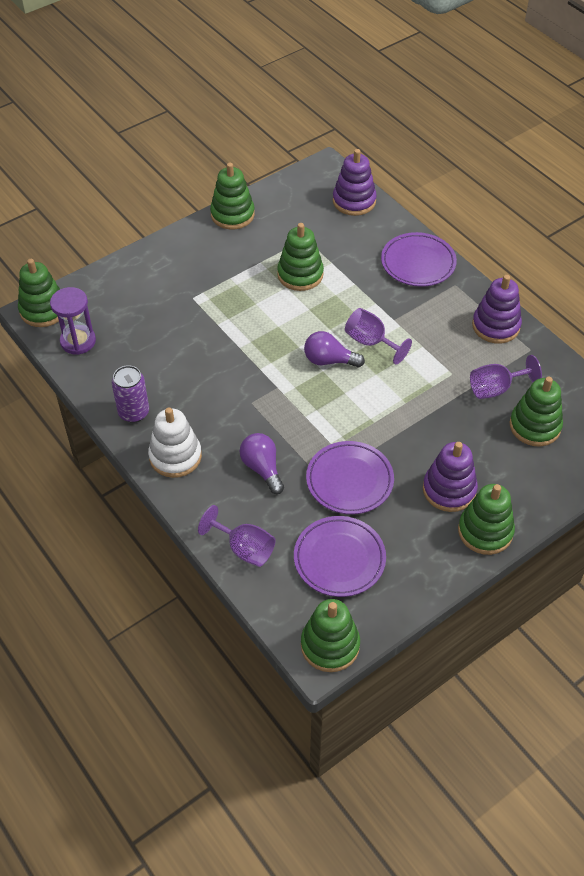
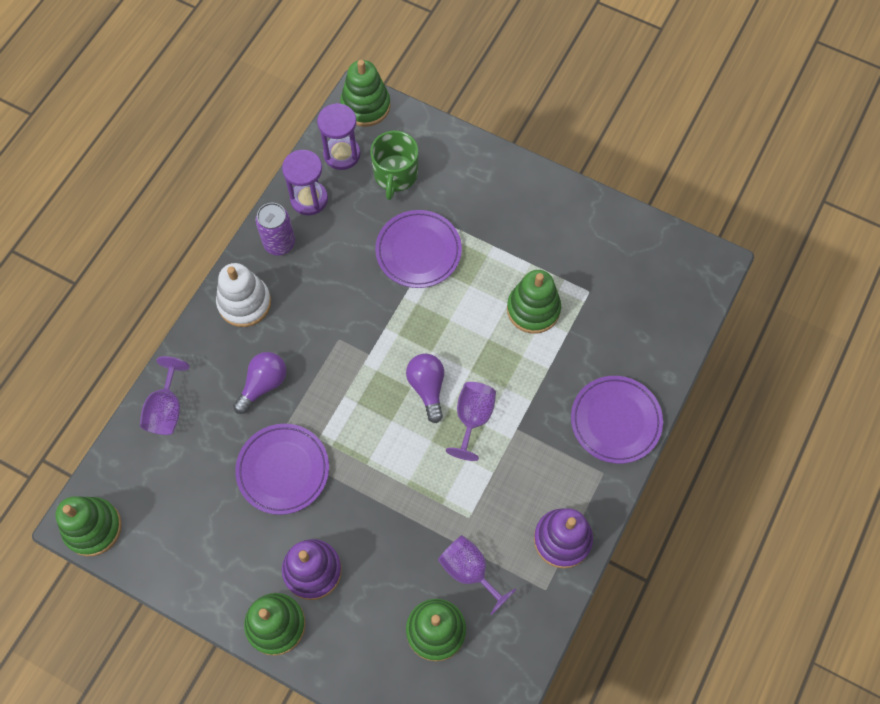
camera: 65 degrees right, 15 degrees up
(105, 378) = (309, 199): none -> purple hourglass
(124, 314) = (395, 175): none -> green mug
(232, 214) = (585, 206): green stacking toy -> none
(339, 559) = (188, 498): purple plate -> purple plate (418, 251)
(354, 201) = (676, 316): purple stacking toy -> none

